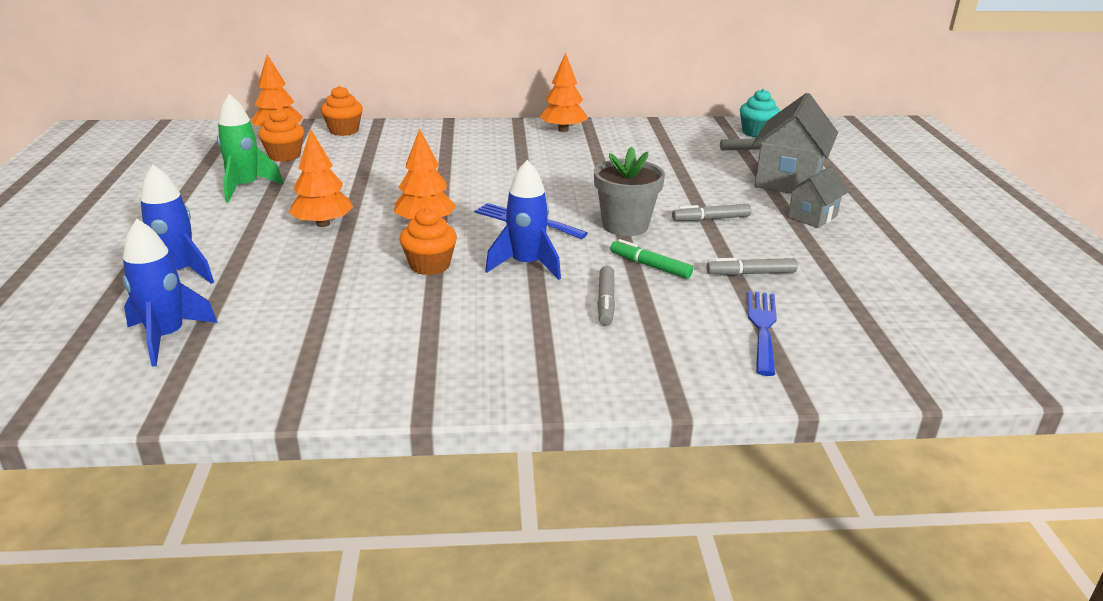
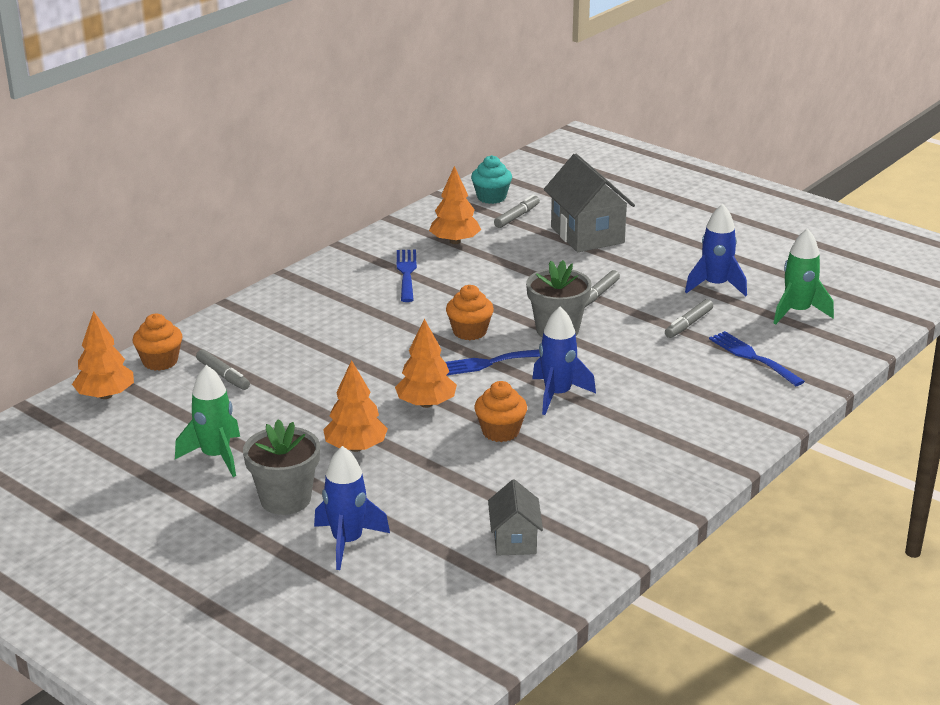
camera: 45 degrees left, 0 degrees up
(167, 337) = (453, 578): blue rocket -> blue rocket (715, 286)
(215, 229) = (285, 499): none -> grey flower pot
(284, 156) = (171, 413): orange cupcake -> orange cupcake (469, 332)
(563, 130) = (345, 266): orange tree -> orange tree (455, 241)
(594, 148) = (406, 273): none -> blue fork
(605, 302) = (649, 391): grey marker -> grey marker (223, 375)
(650, 266) = (627, 352): green marker -> none
(812, 217) = (650, 260): grey house -> grey house (514, 540)
(890, 317) = (797, 312): none -> green rocket

